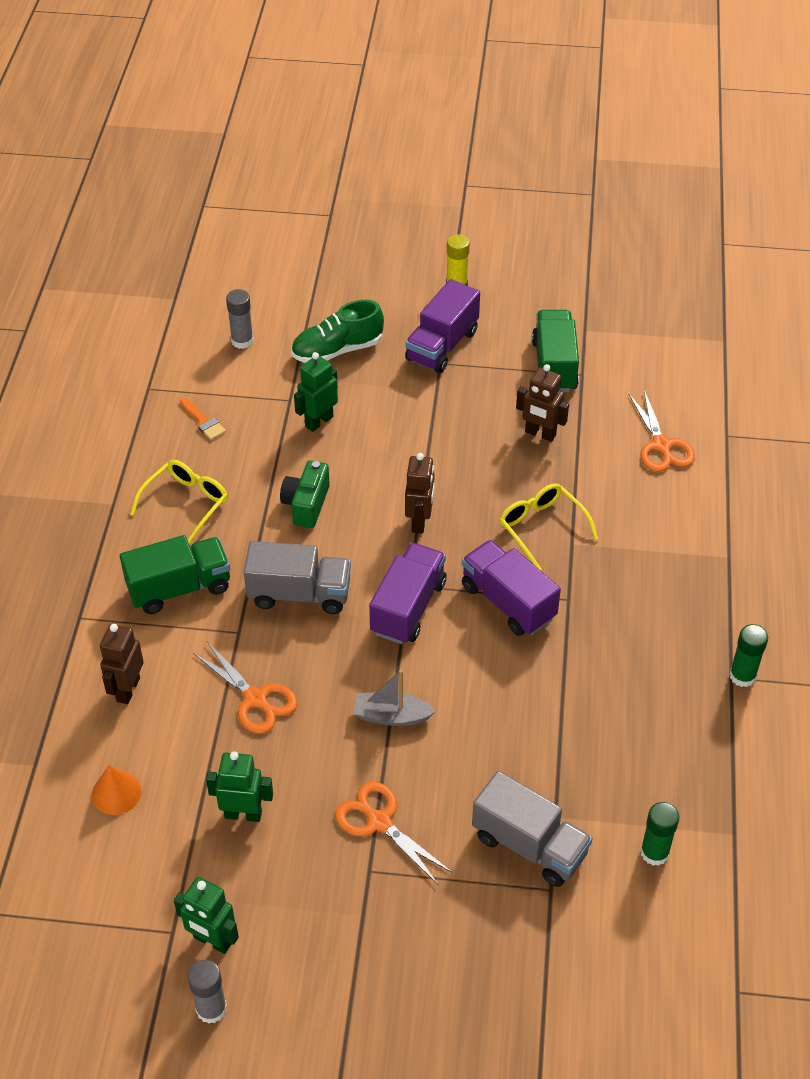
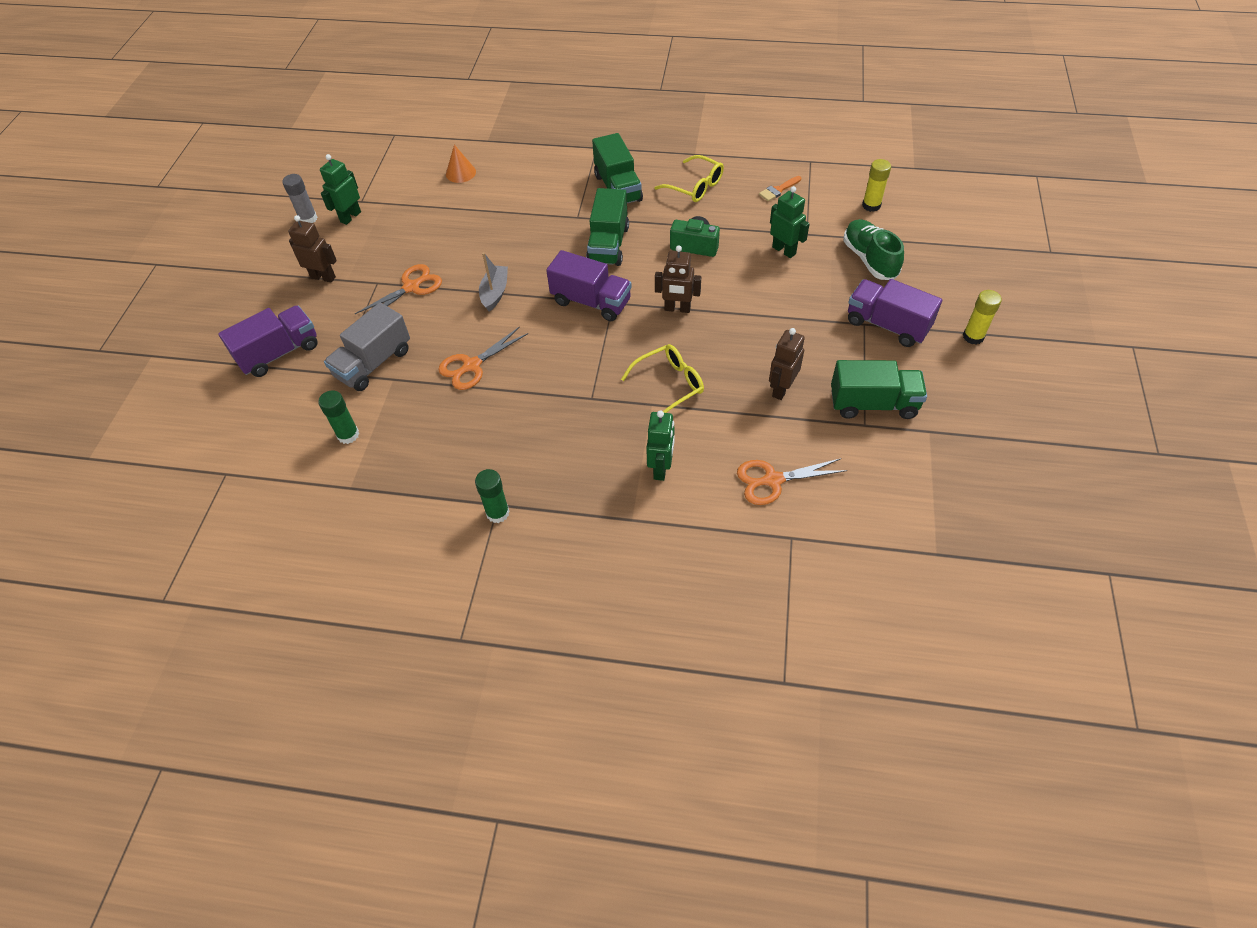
camera: 95 degrees right, 5 degrees up
(127, 689) = (536, 171): brown robot -> brown robot (323, 277)
(242, 341) = (871, 205): grey glue stick -> yellow glue stick
(243, 814) = (433, 225): green robot -> green robot (661, 468)
(255, 699) = (520, 227): orange scissors -> orange scissors (472, 365)
(299, 594) = (608, 245): grey truck -> green truck
(508, 602) = (591, 360): purple truck -> purple truck (279, 353)

